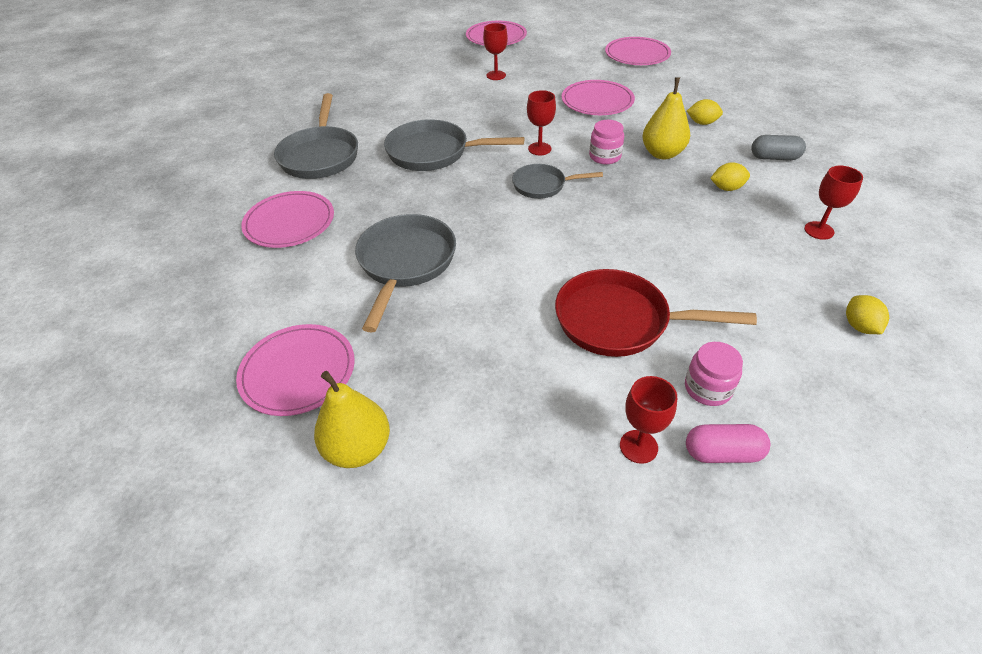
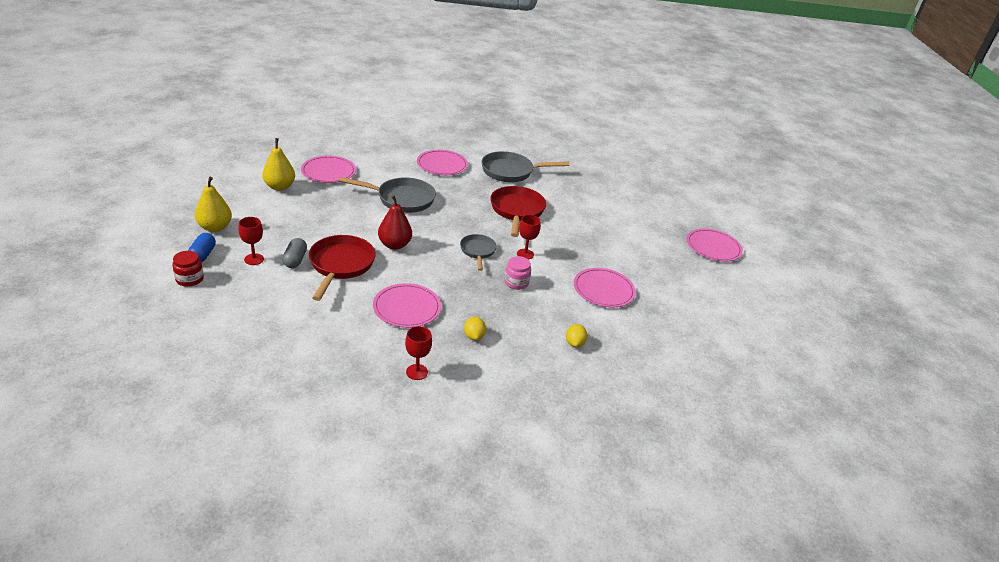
camera: 80 degrees right, 10 degrees down
(434, 153) = (517, 211): grey pan -> red pan
(496, 75) = (637, 242): red goblet -> none
(545, 264) = (394, 245): none -> red pear
(637, 54) = (704, 326): pink plate -> pink plate (407, 308)
(651, 545) = (203, 255): none -> blue capsule
(662, 154) = (522, 312): yellow pear -> yellow pear (215, 227)
(707, 388) = (282, 288): pink jar -> none
(722, 453) = (240, 284): pink capsule -> none
(741, 549) = (189, 279): none -> red jar
(774, 158) = (520, 374): grey capsule -> grey capsule (295, 260)
(859, 326) = (314, 361): yellow lemon -> none

